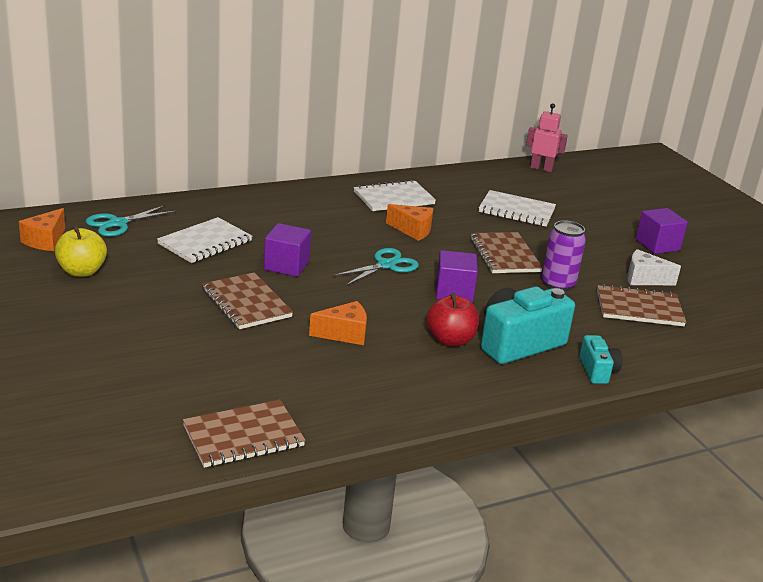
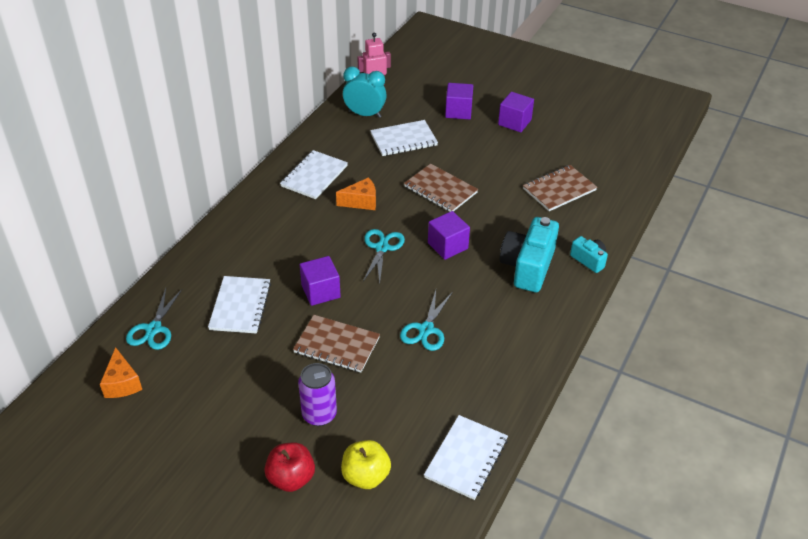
camera: 35 degrees left, 15 degrees up
(82, 271) = (190, 394): yellow apple -> yellow apple (366, 476)
(243, 436) = (466, 458): brown notebook -> white notebook
(344, 334) = (426, 329): orange cheese -> turquoise scissors
(450, 340) = (490, 291): red apple -> red apple (291, 478)
(502, 182) = (365, 114): none -> turquoise clock
(558, 284) = (497, 197): purple can -> purple can (319, 414)
(604, 215) = (458, 111): none -> purple cube
(644, 279) = (537, 160): white cheese -> none

